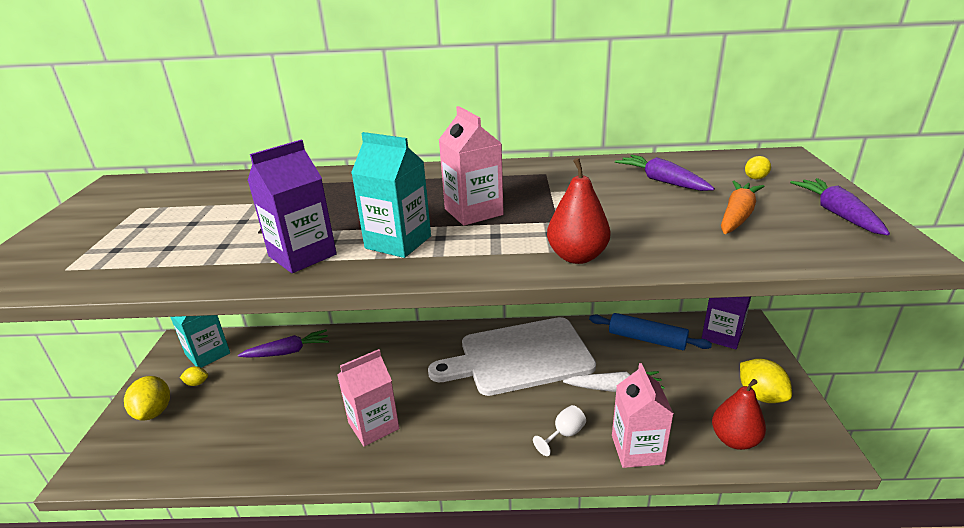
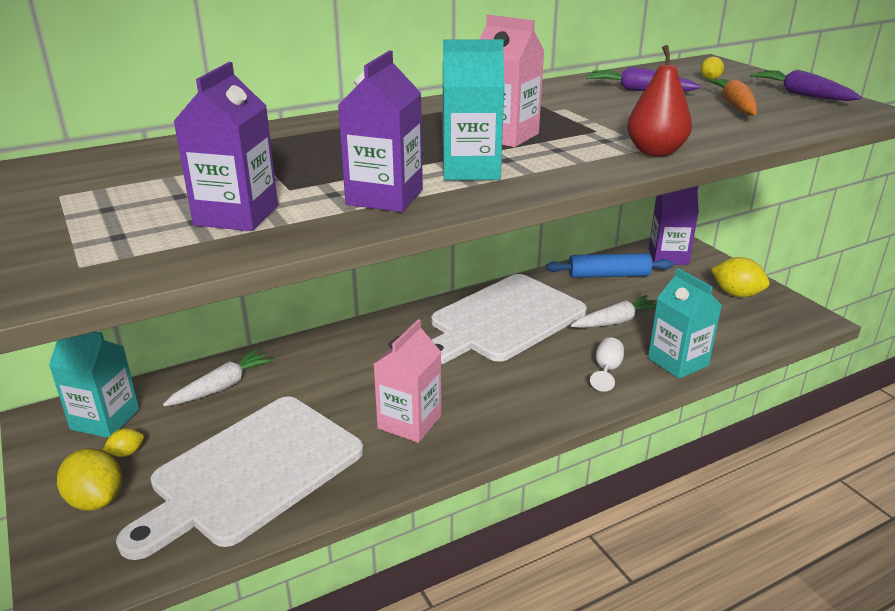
camera: 30 degrees left, 0 degrees up
(195, 249) = (236, 215): none -> purple carton
(246, 426) = (251, 472): none -> white cutting board
(288, 352) = (223, 386): purple carrot -> white carrot
(637, 449) = (678, 362): pink carton -> turquoise carton
(734, 440) = (744, 331): red pear -> none

